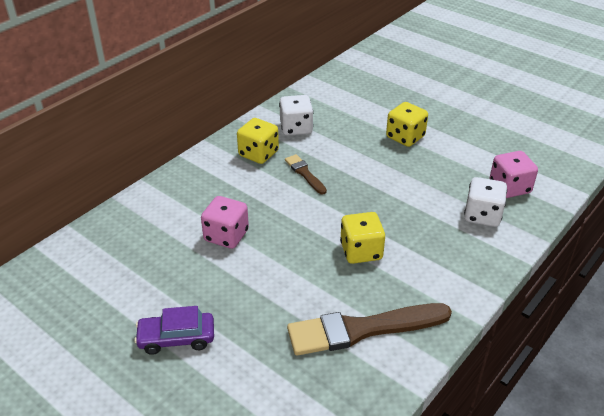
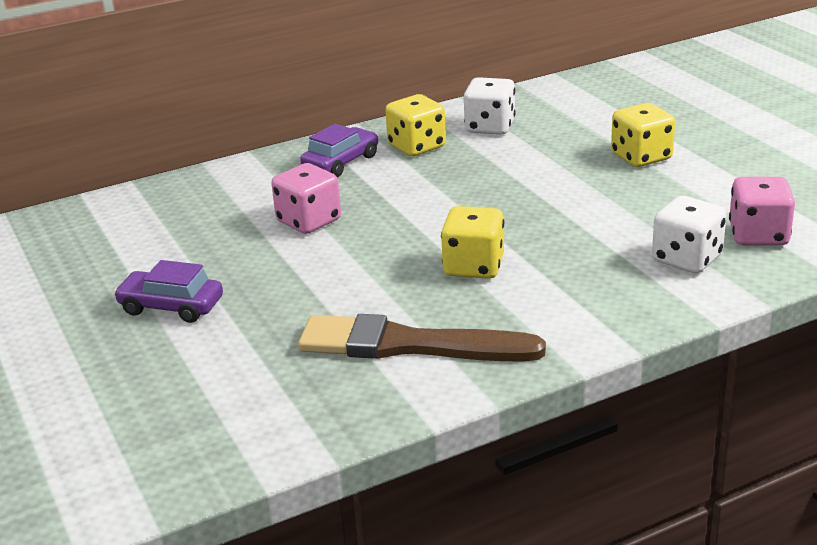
camera: 25 degrees right, 10 degrees down
(215, 177) = (341, 162): none -> purple car
(305, 173) = (463, 175): brown brush -> none

